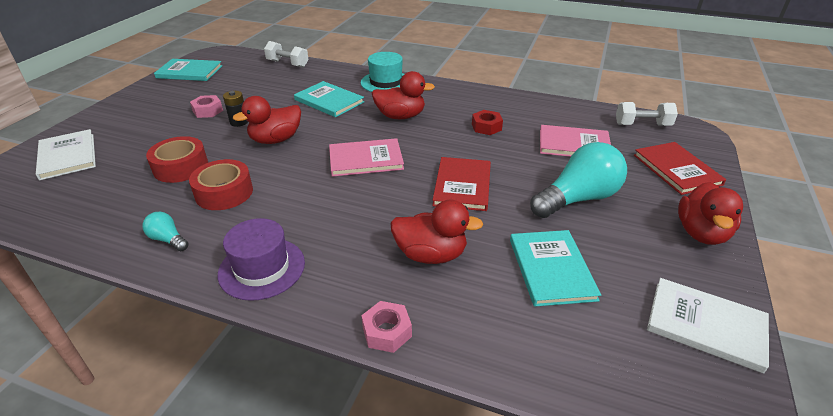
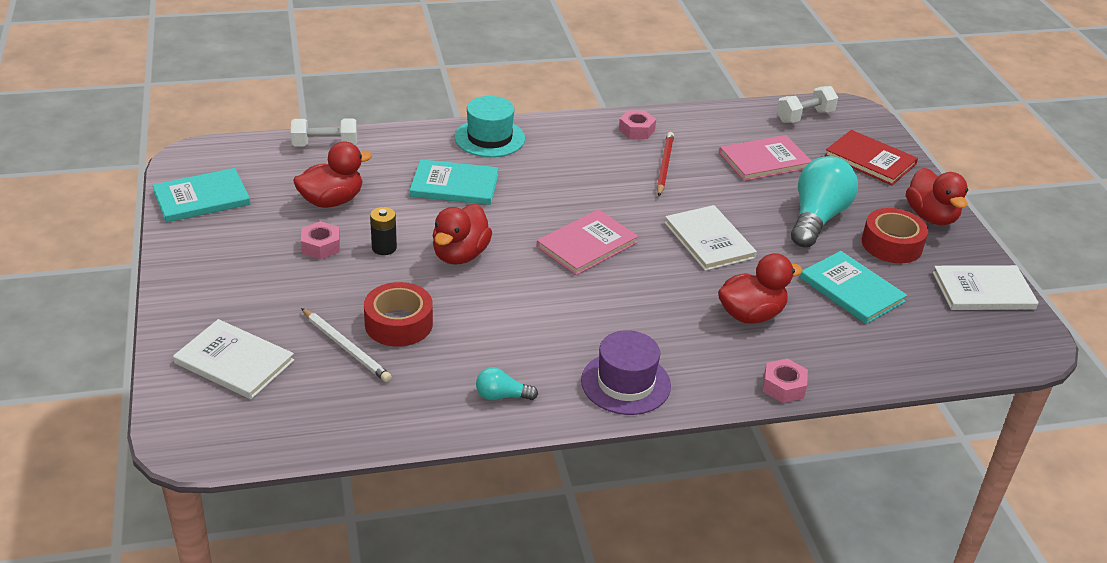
camera: 35 degrees left, 0 degrees up
(132, 170) = (346, 347): none -> white pencil
(224, 193) = (489, 332): red tape -> red tape (891, 244)
(400, 116) = (561, 180): red duck -> red duck (332, 201)
(462, 185) = (709, 240): red book -> white book
(486, 127) = (664, 166): red nut -> red pencil
(492, 101) = (636, 130): none -> pink nut

